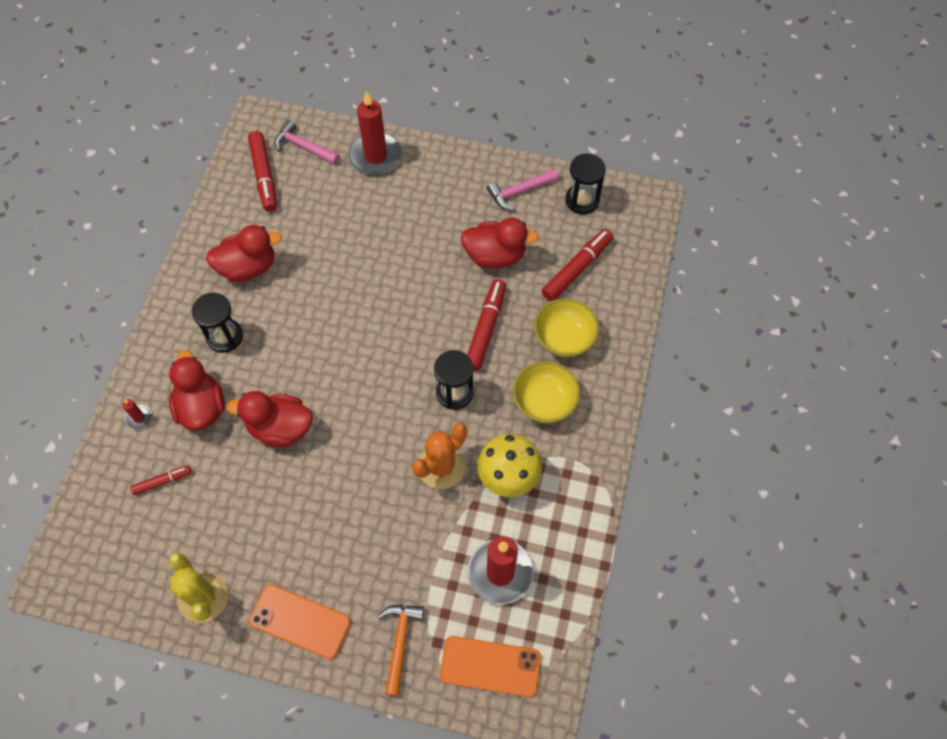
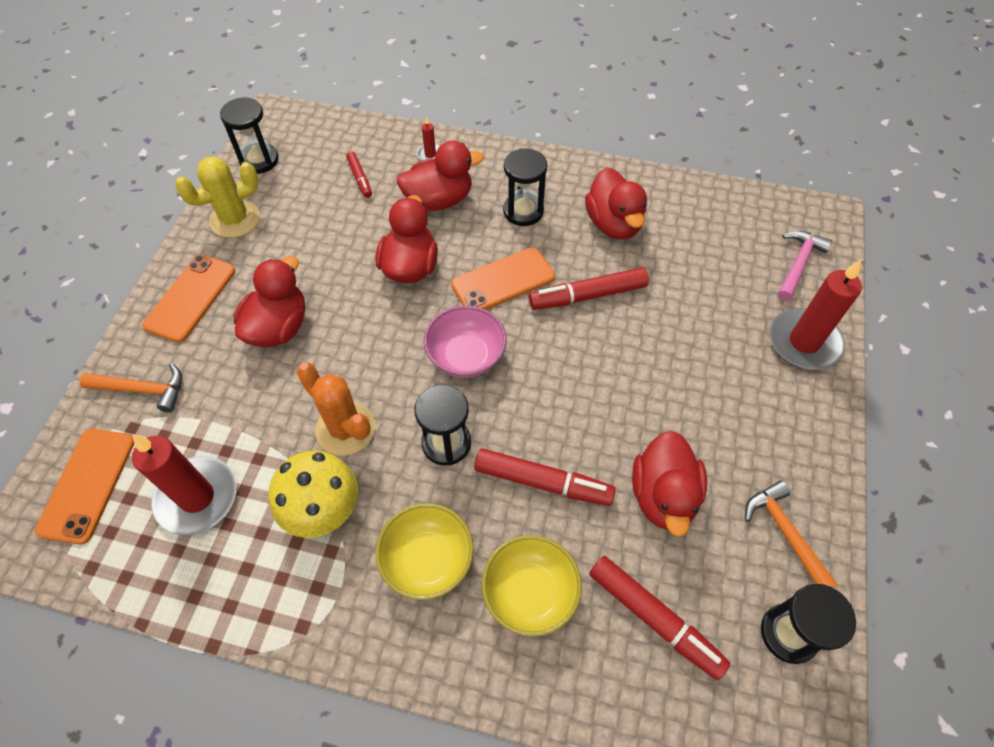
camera: 90 degrees right, 5 degrees down
(120, 587) = (259, 160): none -> black hourglass
(264, 176) = (744, 229): red marker -> red marker (587, 295)
(302, 353) = (503, 281): none -> orange phone
(339, 534) = (278, 327): none -> red duck
(377, 380) = (466, 356): none -> pink bowl
(519, 192) = (784, 532): pink hammer -> orange hammer

